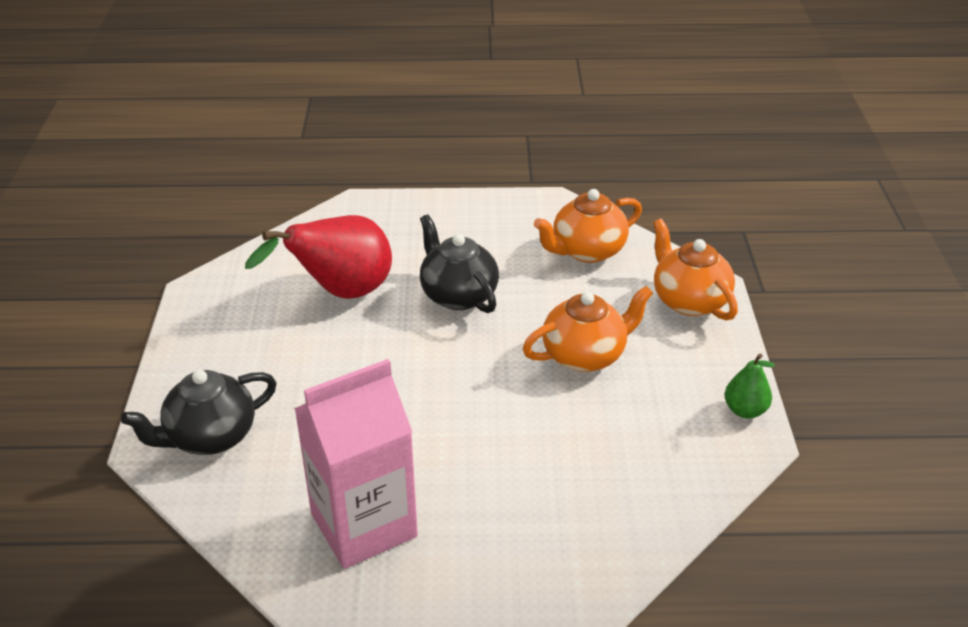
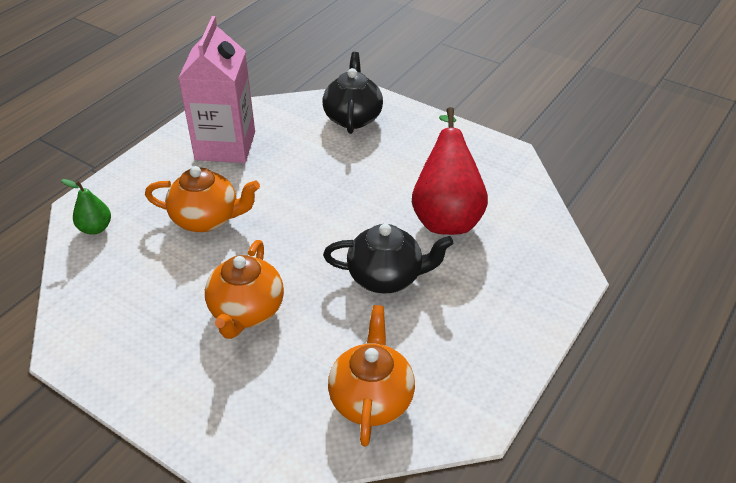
camera: 125 degrees right, 5 degrees up
(689, 301) = (234, 427): orange teapot -> orange teapot (206, 219)
(745, 410) = (94, 367): green pear -> green pear (95, 228)

